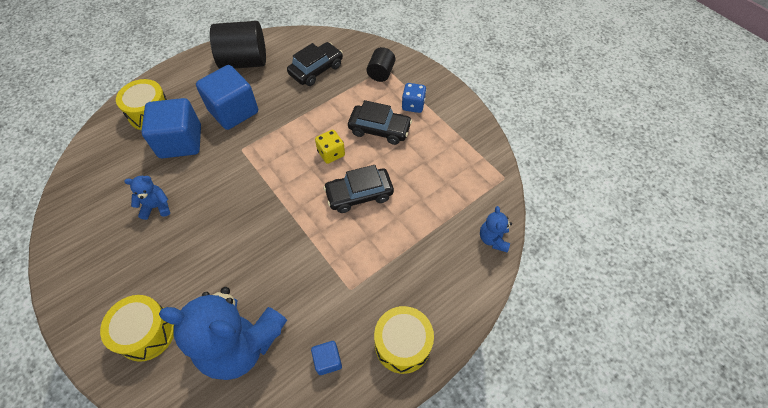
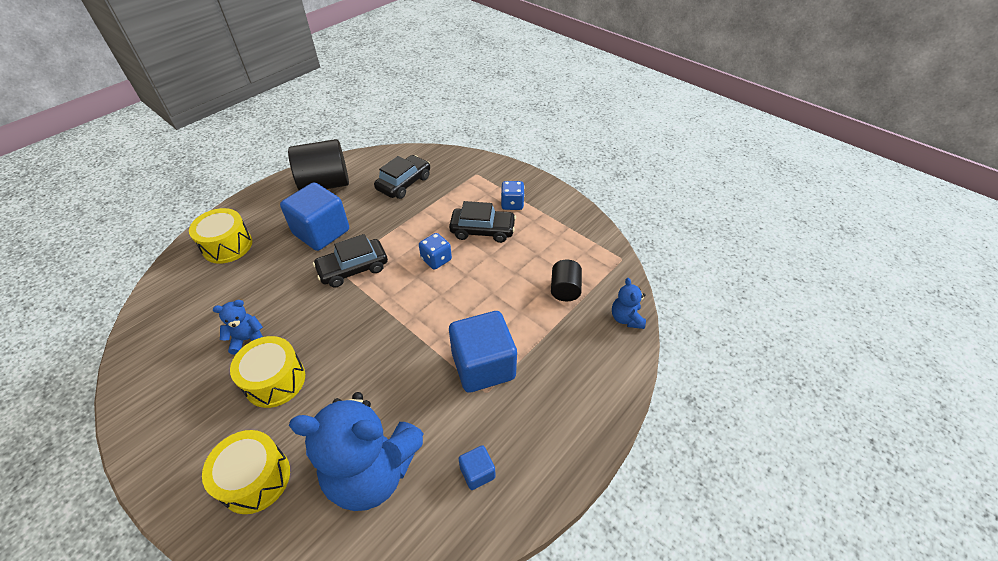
camera: 10 degrees left, 10 degrees down
(180, 142) = (266, 269): blue cube -> blue cube (483, 366)
(331, 153) = (436, 259): yellow dice -> blue dice
(359, 194) = (475, 295): black car -> black car (353, 268)
(381, 73) = (472, 179): black cylinder -> black cylinder (564, 289)
(402, 344) = (557, 440): yellow drum -> yellow drum (275, 380)

